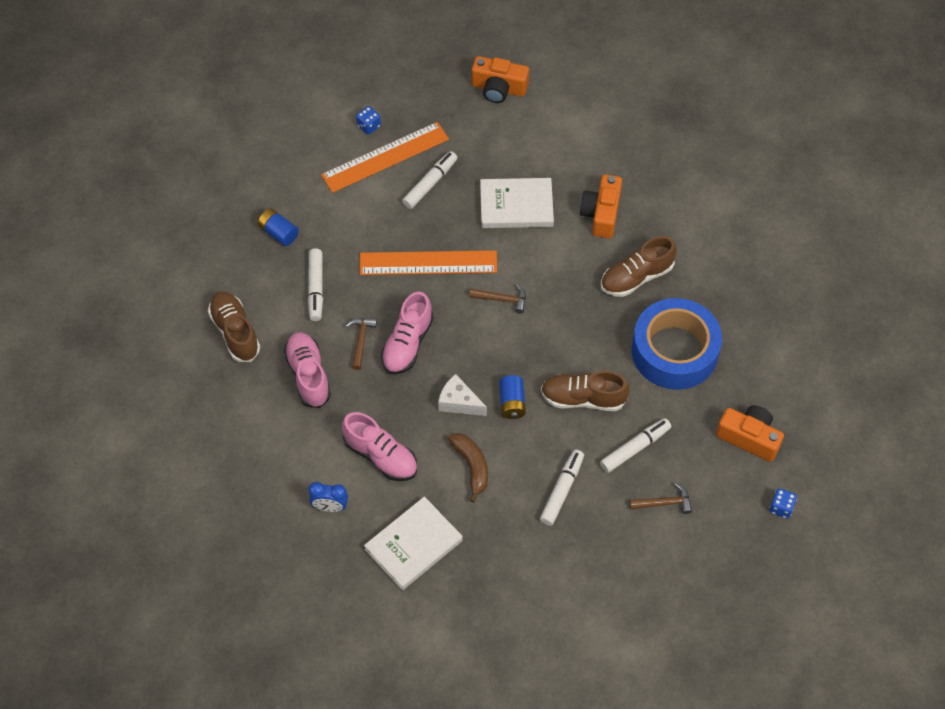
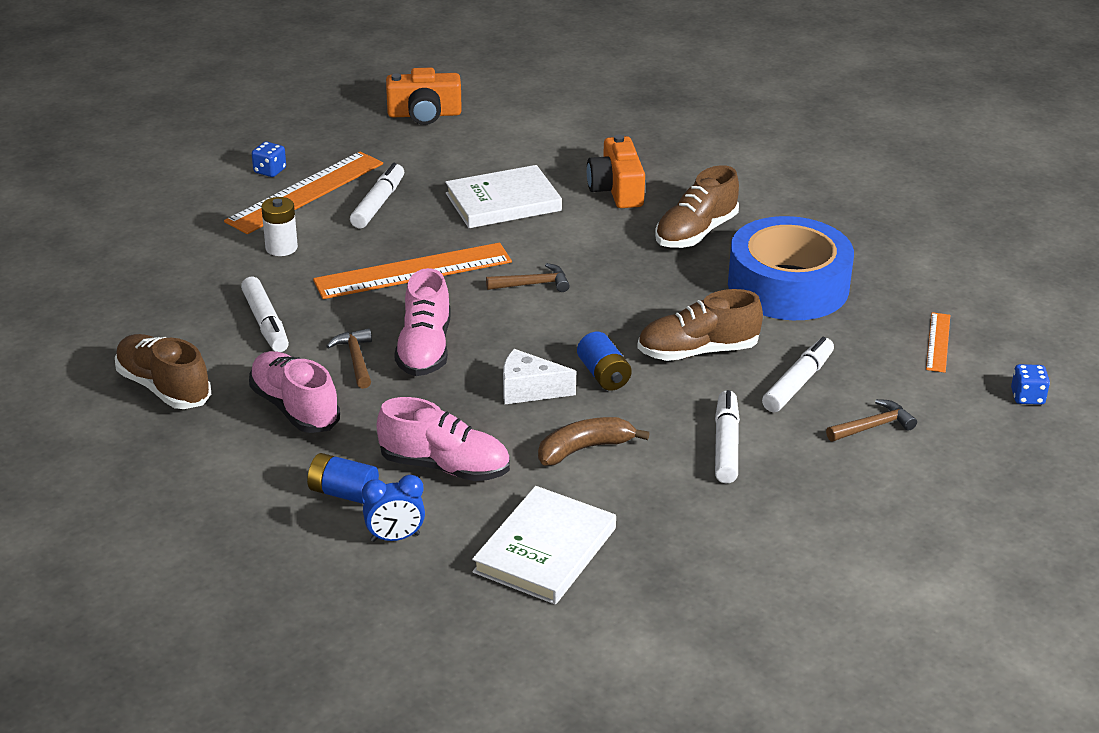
camera: 20 degrees left, 25 degrees down
(278, 233) = (187, 283): blue battery -> blue battery (343, 493)
(350, 213) = (281, 248): none -> white battery
(472, 466) = (584, 449): brown banana -> brown banana turned 75 degrees counterclockwise
(749, 437) = (938, 342): orange camera -> orange ruler

